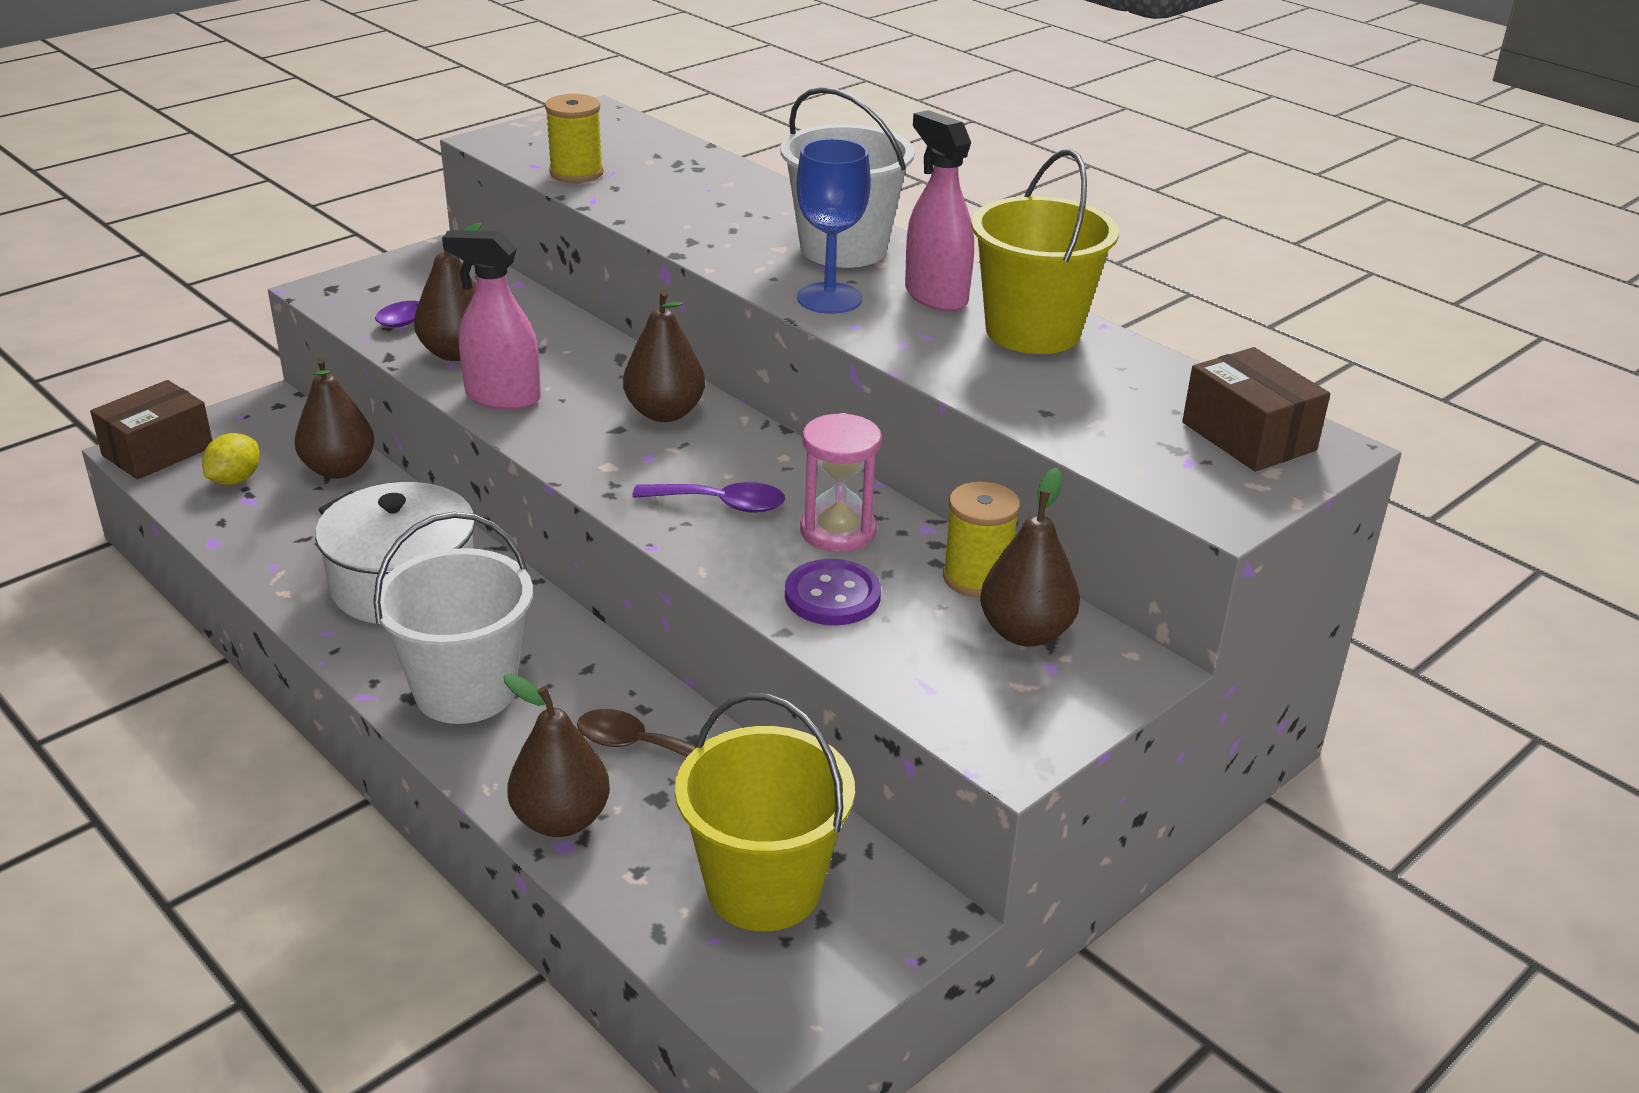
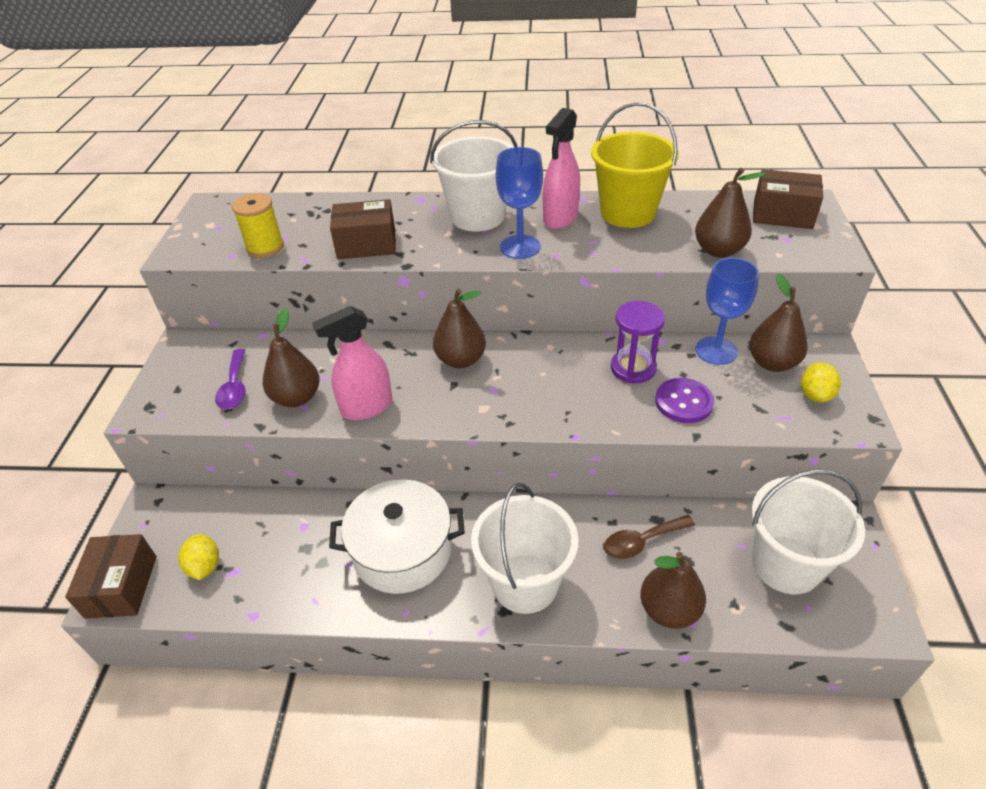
camera: 40 degrees left, 10 degrees up
(339, 469) = (260, 513): brown pear -> brown pear (718, 251)
(675, 217) = (366, 244): none -> brown box
(721, 504) = (565, 390): purple spoon -> none
(764, 887) = (786, 564): yellow bucket -> white bucket
(838, 531) = (633, 368): pink hourglass -> purple hourglass
(935, 296) = (560, 218): pink spray bottle -> pink spray bottle turned 75 degrees counterclockwise
(976, 577) = (716, 351): yellow spool -> blue goblet
(1014, 694) = (815, 395): none -> yellow lemon

